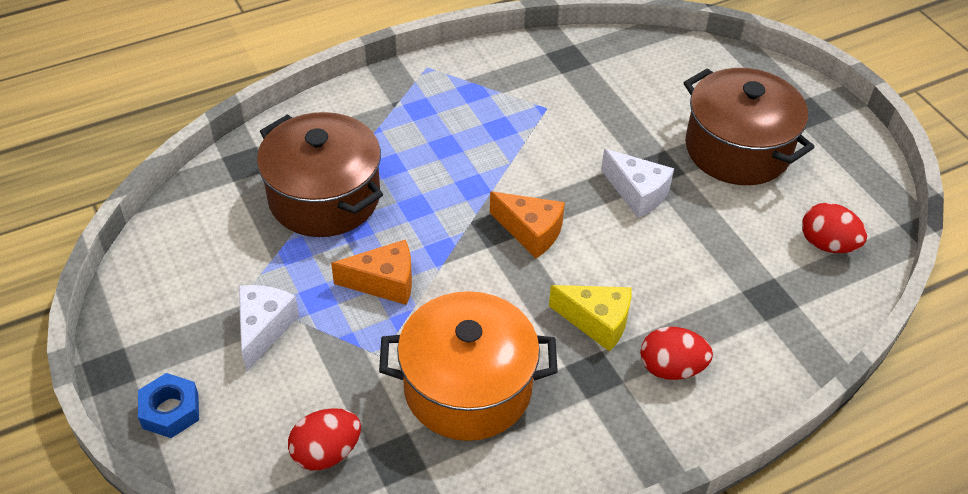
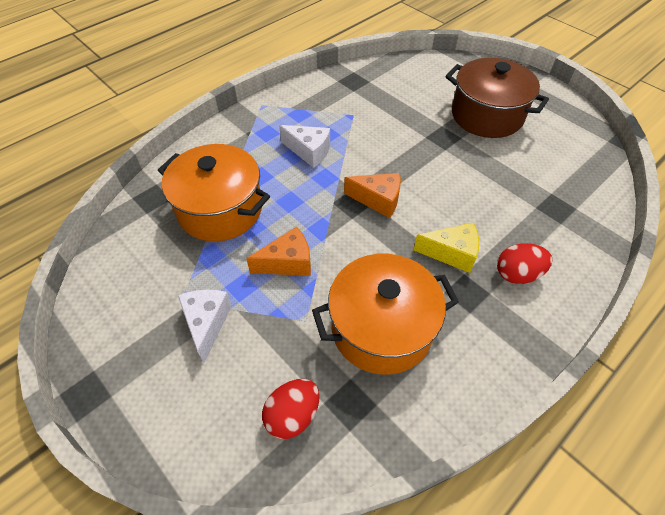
camera: 15 degrees left, 5 degrees up
(170, 411) = (150, 416): blue nut -> none
(324, 197) = (220, 209): brown pot -> orange pot
(637, 193) = (437, 157): white cheese -> white cheese (309, 151)
(827, 244) = (572, 163): red egg -> none

